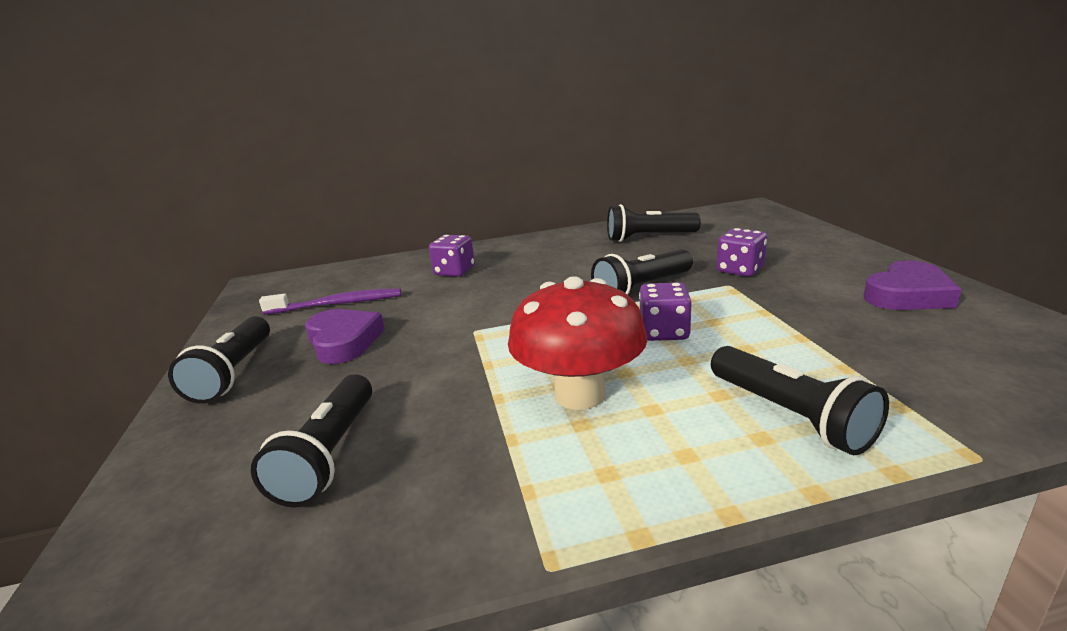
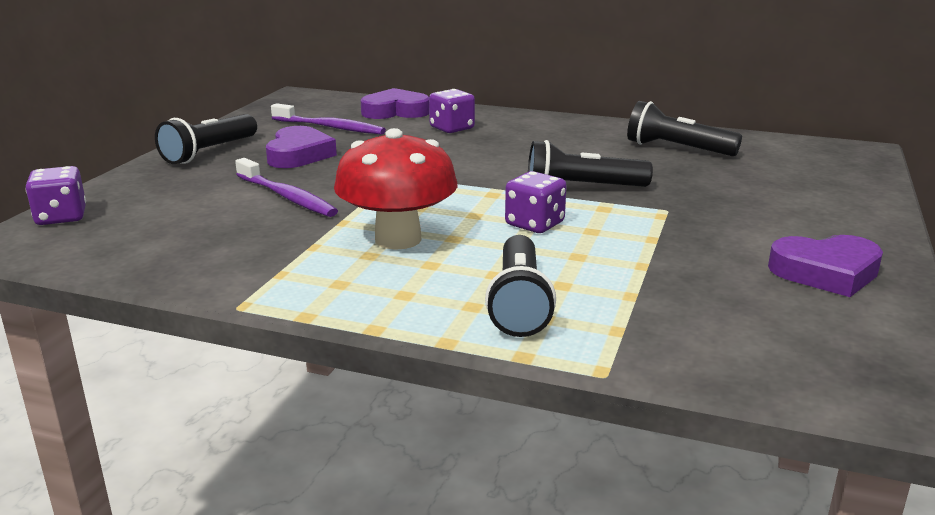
camera: 30 degrees right, 0 degrees up
(330, 454) = (203, 216): black flashlight -> none
(380, 271) = (395, 111): none -> purple heart
(397, 392) = (287, 197): none -> purple toothbrush
(740, 270) = (705, 202): purple dice -> purple dice (61, 217)

